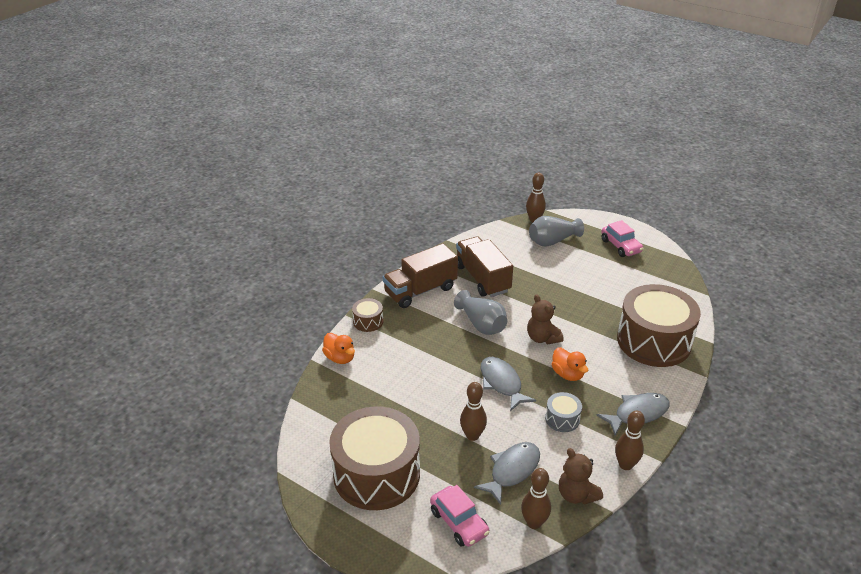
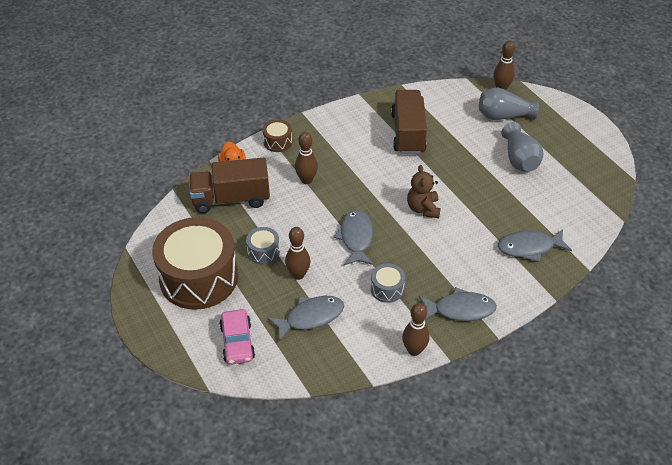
camera: 25 degrees right, 10 degrees up
(420, 291) = (343, 127): brown truck -> brown truck (231, 199)
(424, 426) = (263, 251): none -> grey drum
(481, 324) = (376, 177): grey vase -> grey vase (519, 159)
(534, 523) = (298, 367): brown bowling pin -> brown bowling pin (306, 180)
(567, 374) = (422, 250): orange duck -> none
(576, 495) = (351, 358): brown teddy bear -> none
(621, 246) = (570, 142): pink car -> none
(654, 341) = (529, 247): brown drum -> grey fish

